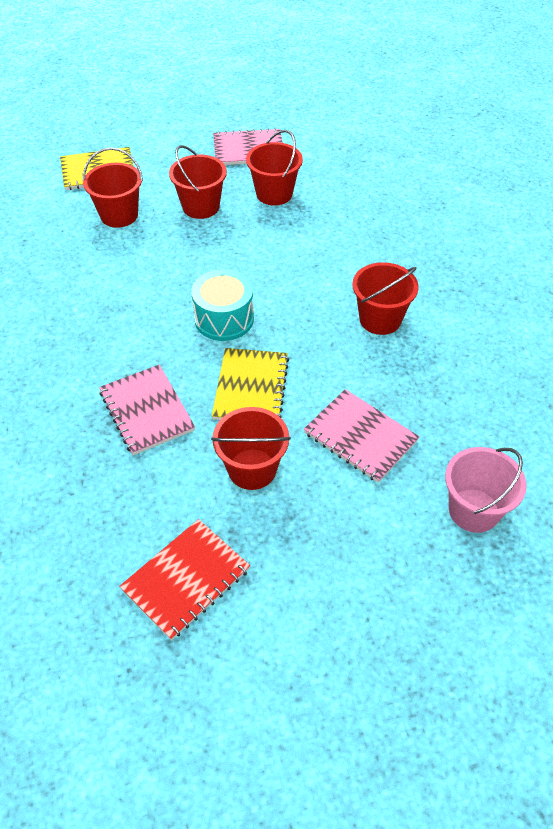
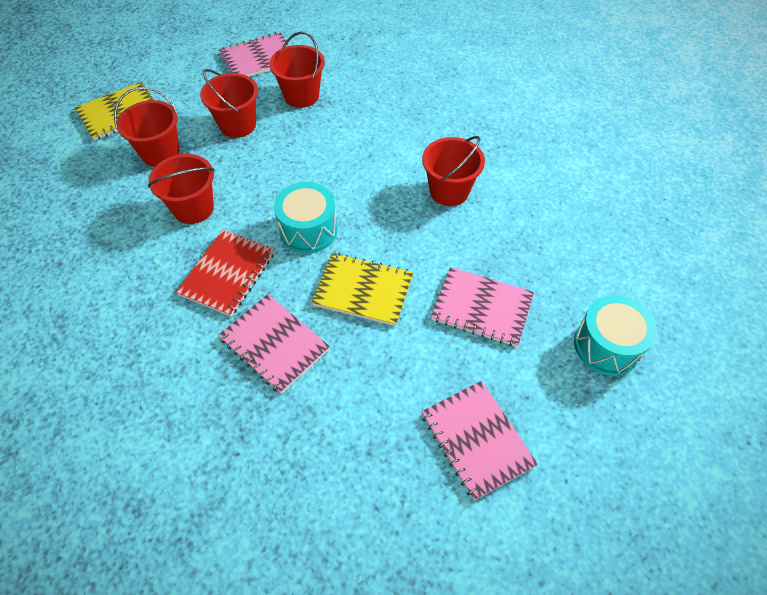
camera: 20 degrees left, 5 degrees up
(186, 579) = (387, 503): red notebook -> red notebook (227, 273)
(250, 388) = (363, 290): yellow notebook -> yellow notebook turned 60 degrees counterclockwise
(252, 469) = (399, 370): red bucket -> red bucket (193, 208)
(297, 553) = (477, 439): none -> pink notebook
(474, 510) = (607, 346): pink bucket -> turquoise drum

